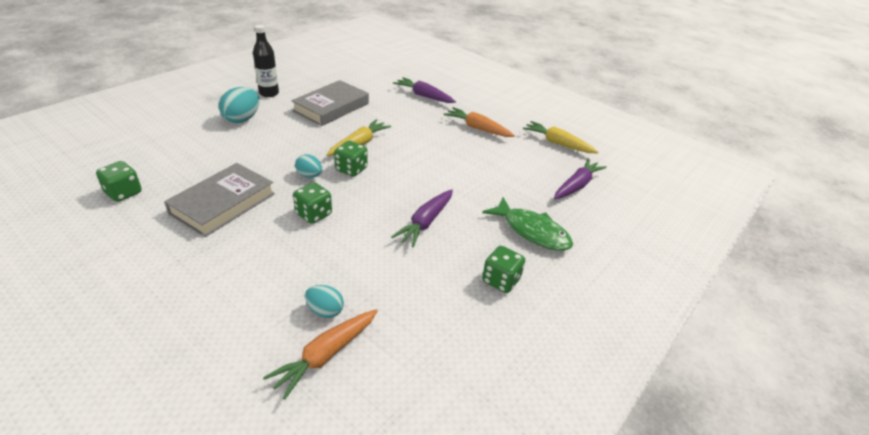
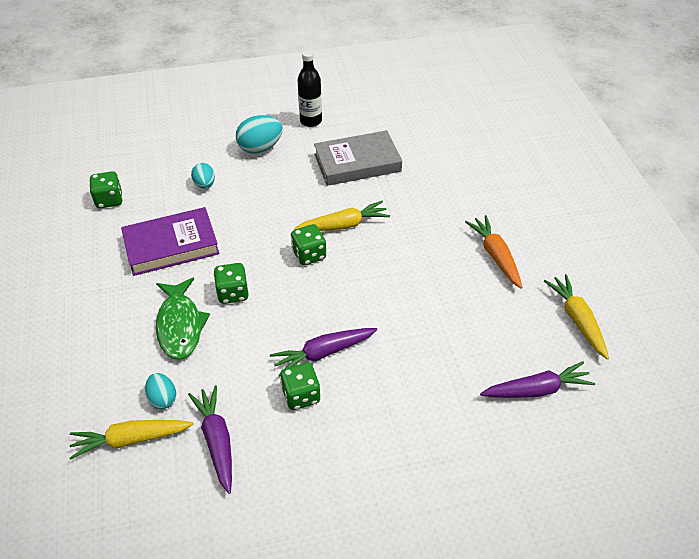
camera: 40 degrees right, 10 degrees up
(223, 203) = (171, 245): grey book -> purple book
(309, 176) = (265, 246): turquoise egg -> turquoise egg (204, 184)
(326, 355) = (131, 439): orange carrot -> yellow carrot
(424, 96) = (475, 182): purple carrot -> purple carrot (217, 441)
(501, 281) = (333, 456): green dice -> green dice (301, 395)
(532, 231) = (421, 420): green fish -> green fish (180, 325)

